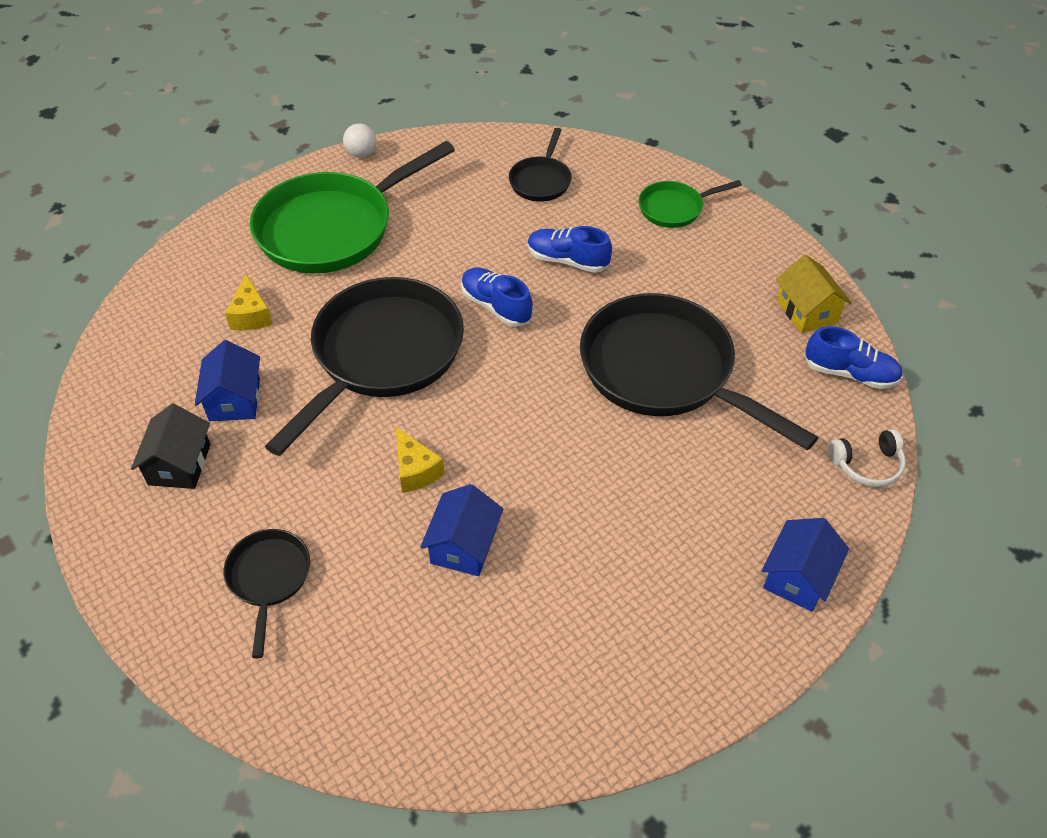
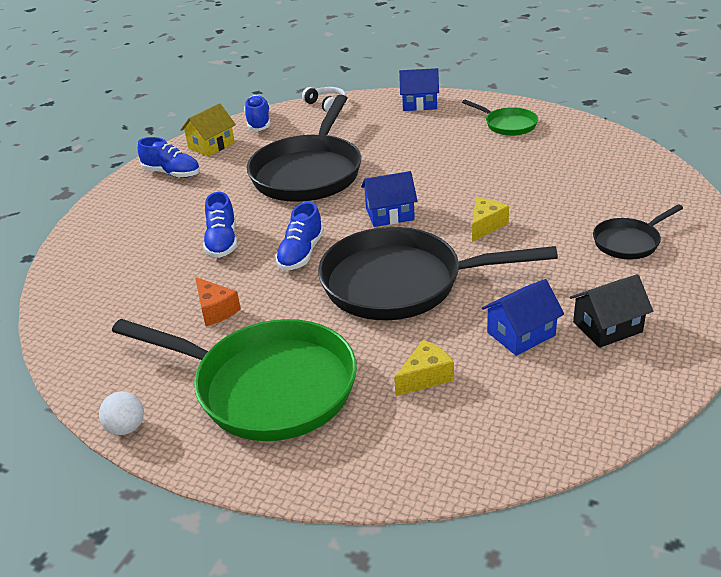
camera: 115 degrees left, 15 degrees down
(457, 227) = (215, 310): none -> orange cheese
(464, 545) = (517, 189): blue house -> blue house (390, 214)
(541, 181) = (119, 291): black pan -> none
(674, 208) = (125, 218): green pan -> green pan (508, 125)
(753, 261) = (172, 173): none -> blue shoe

